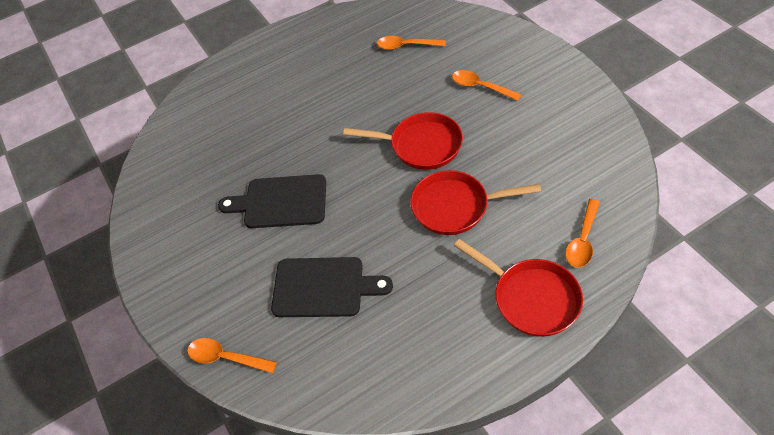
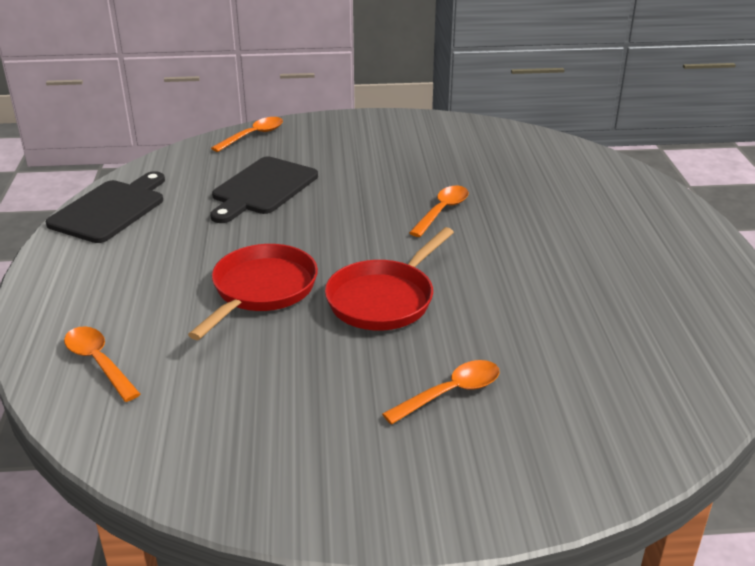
camera: 110 degrees right, 20 degrees down
(281, 202) = (396, 190): black cutting board -> black cutting board (110, 209)
(406, 46) = (612, 355): orange spoon -> orange spoon (442, 211)
(531, 298) = (89, 294): red pan -> none

